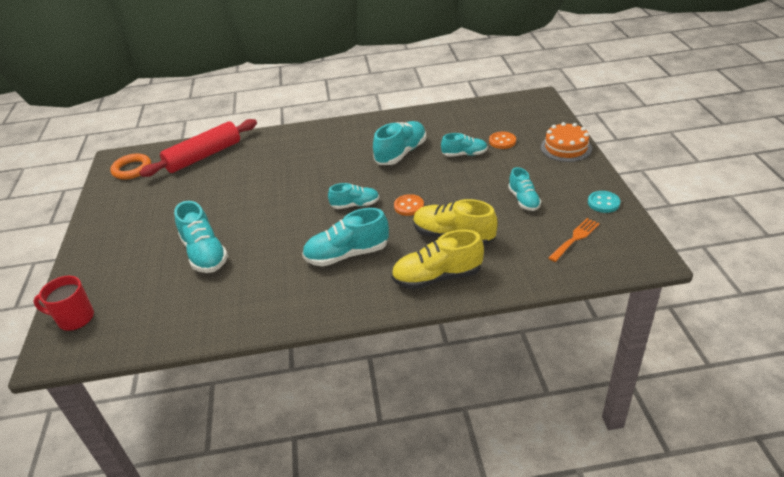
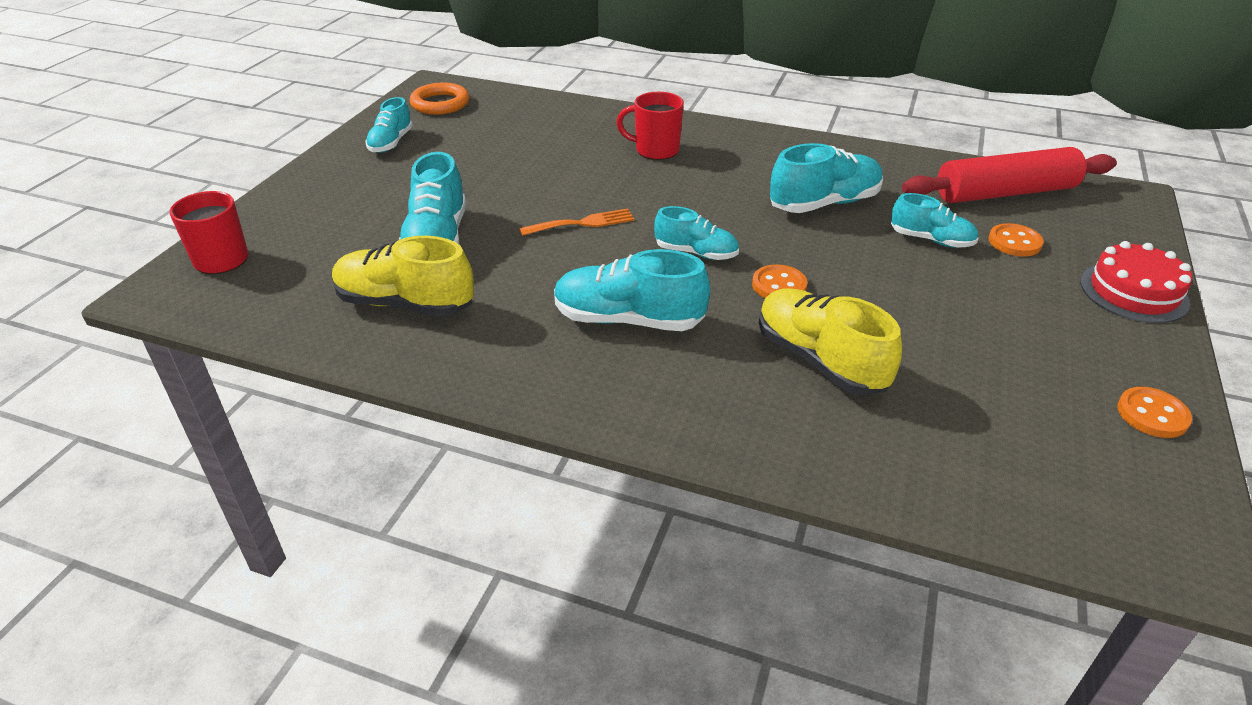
camera: 25 degrees right, 0 degrees up
(203, 156) = (539, 116): red rolling pin -> red rolling pin (1005, 193)
(289, 154) = (655, 150): none -> red mug
(437, 277) = (744, 414): yellow shoe -> yellow shoe (405, 304)
(523, 200) = (990, 350): turquoise shoe -> turquoise shoe (391, 143)
(566, 148) = (1133, 292): orange cake -> red cake
(575, 238) = (1050, 455): orange fork -> orange fork (583, 223)
(603, 203) = (1152, 414): turquoise button -> orange button

